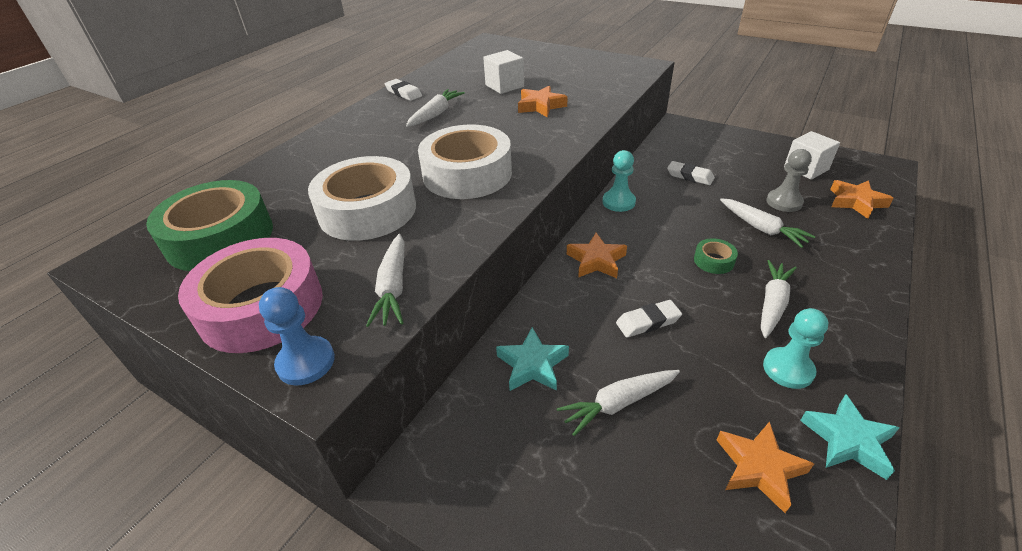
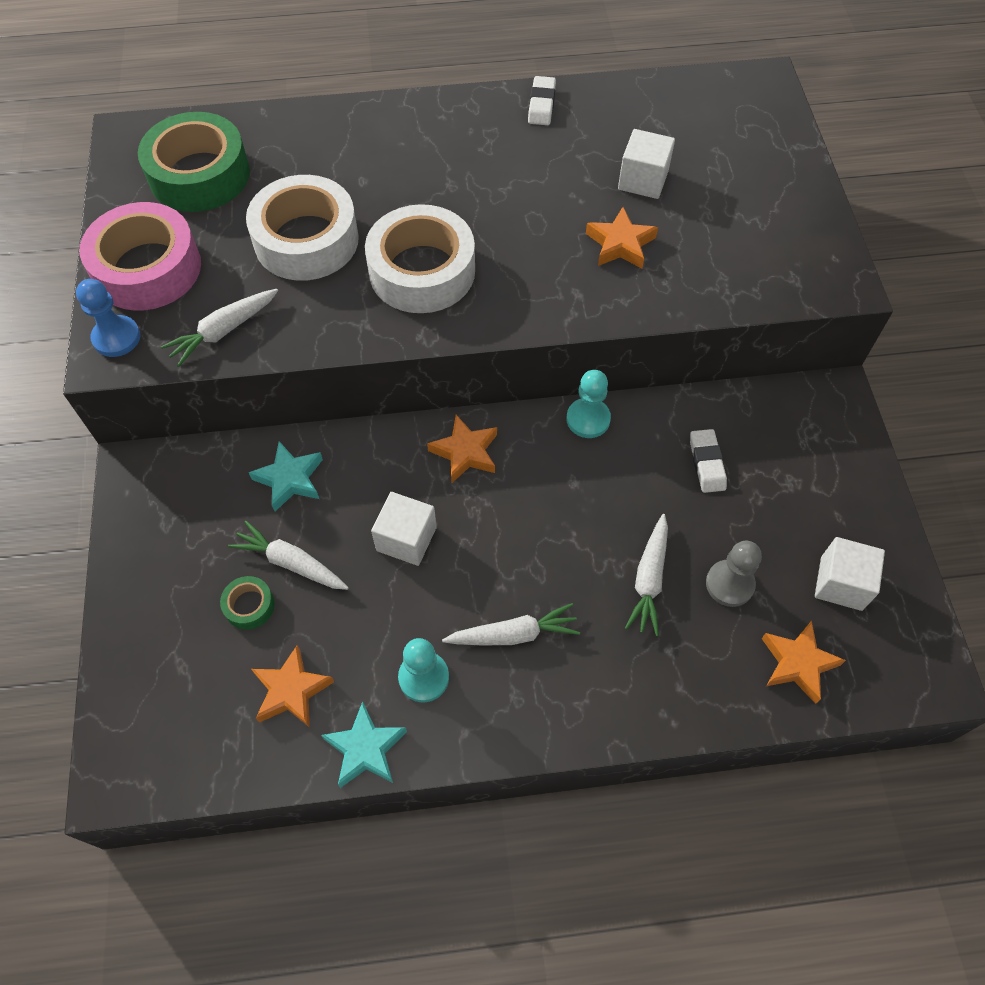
camera: 50 degrees right, 20 degrees up
(436, 114) = (518, 166): white carrot -> none
(648, 322) = (406, 539): white eraser -> white cube
(714, 261) = (547, 556): green tape -> green tape (249, 606)

